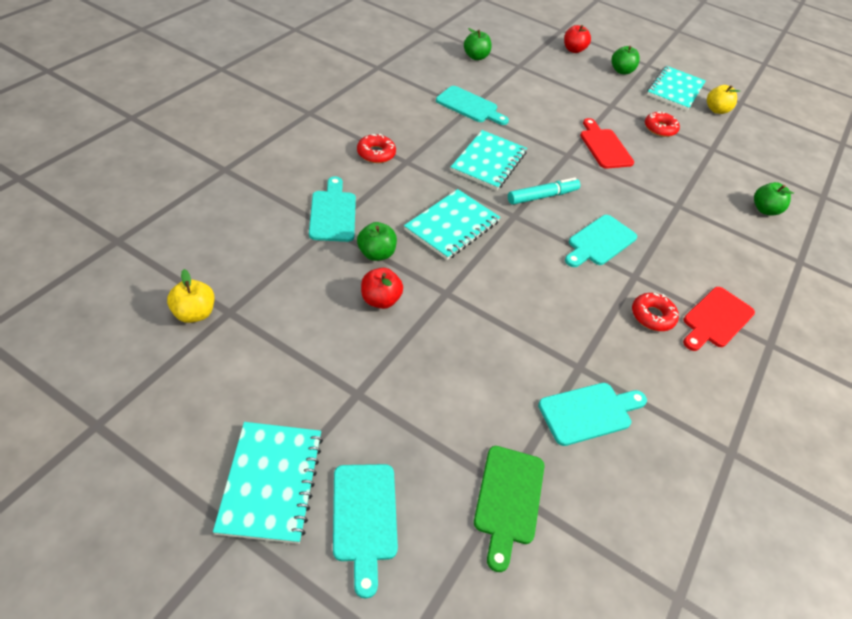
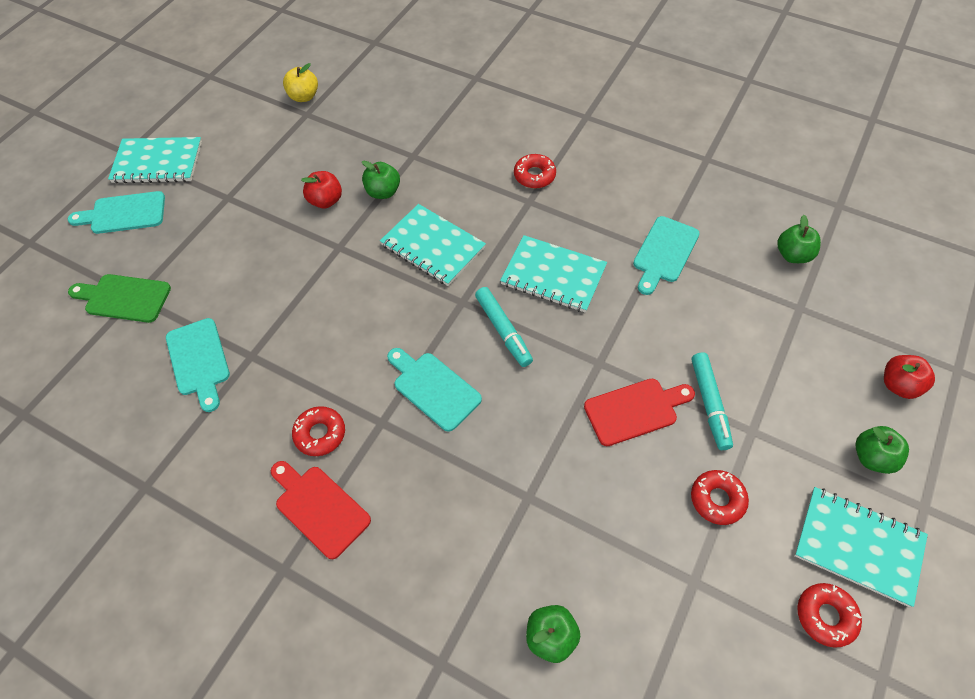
camera: 95 degrees right, 10 degrees up
(333, 213) = (432, 155): turquoise cutting board -> none
(595, 116) = (709, 404): none -> turquoise marker
(716, 110) = (825, 616): yellow apple -> red donut

